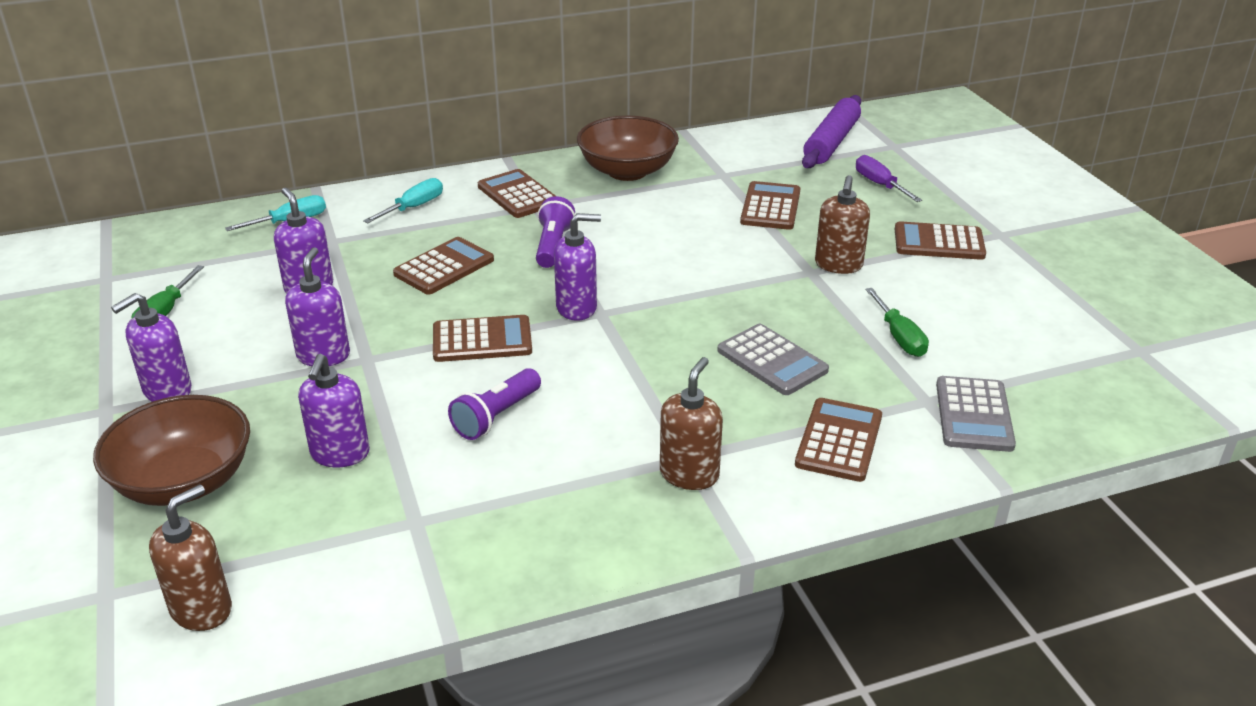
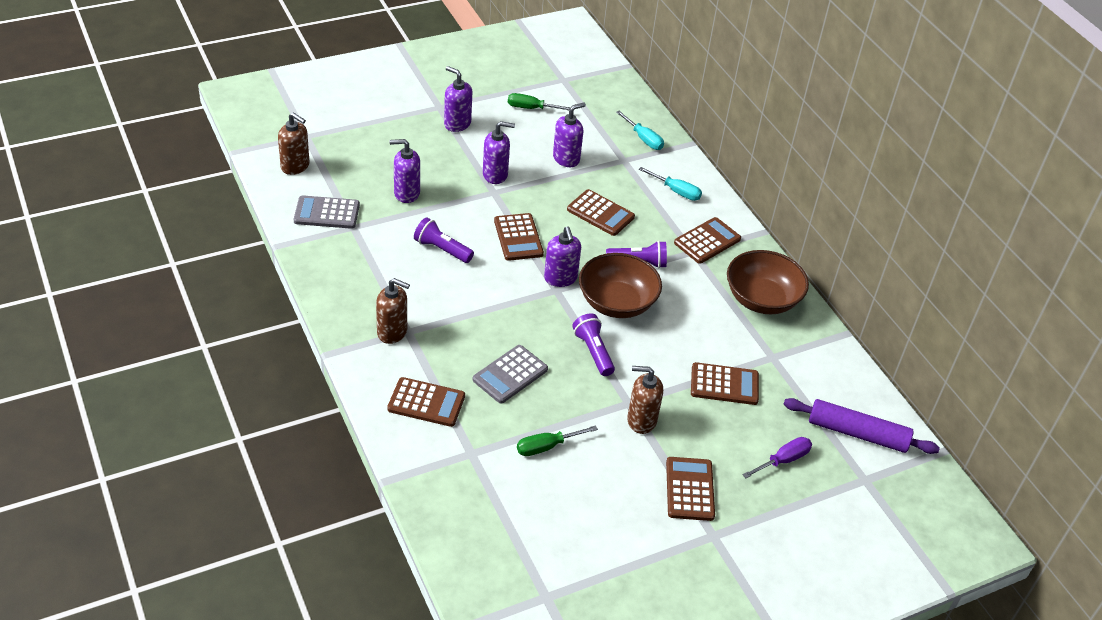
camera: 80 degrees right, 10 degrees up
(184, 482) = (383, 144): brown bowl -> brown bowl (617, 303)
(722, 291) = (593, 352): none -> purple flashlight
(973, 415) = (457, 476): grey calculator -> grey calculator (327, 213)

